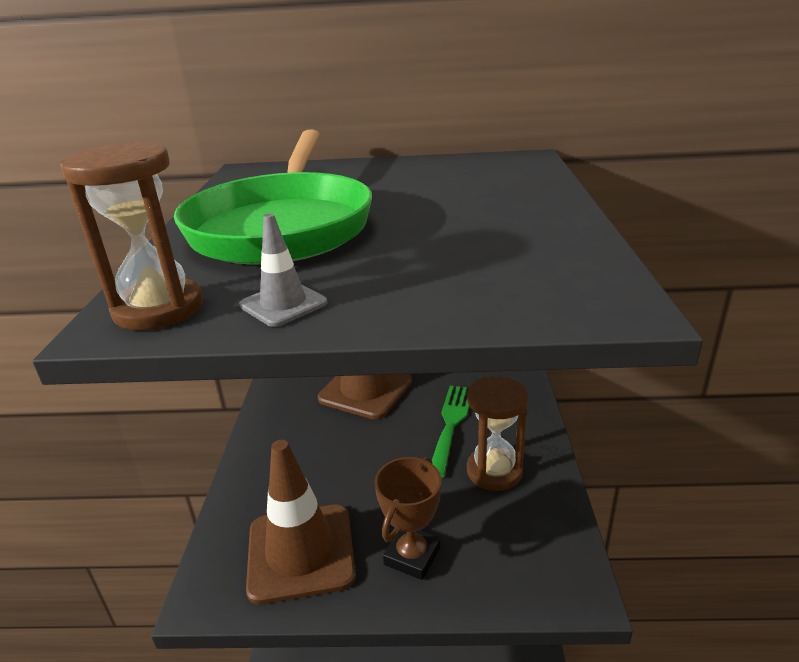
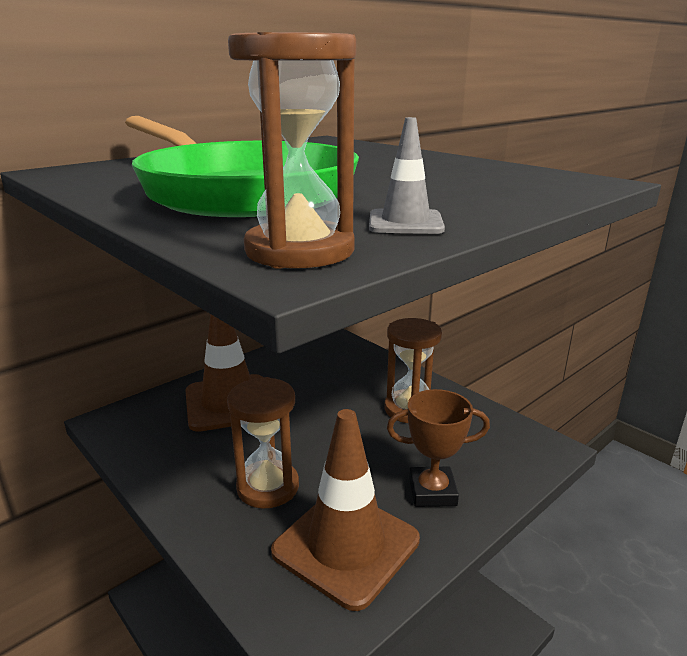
camera: 45 degrees left, 5 degrees down
(310, 474) = (268, 487): none -> brown hourglass
(412, 556) = (432, 491): brown trophy -> brown trophy turned 75 degrees counterclockwise
(451, 424) = (337, 394): green fork -> none

